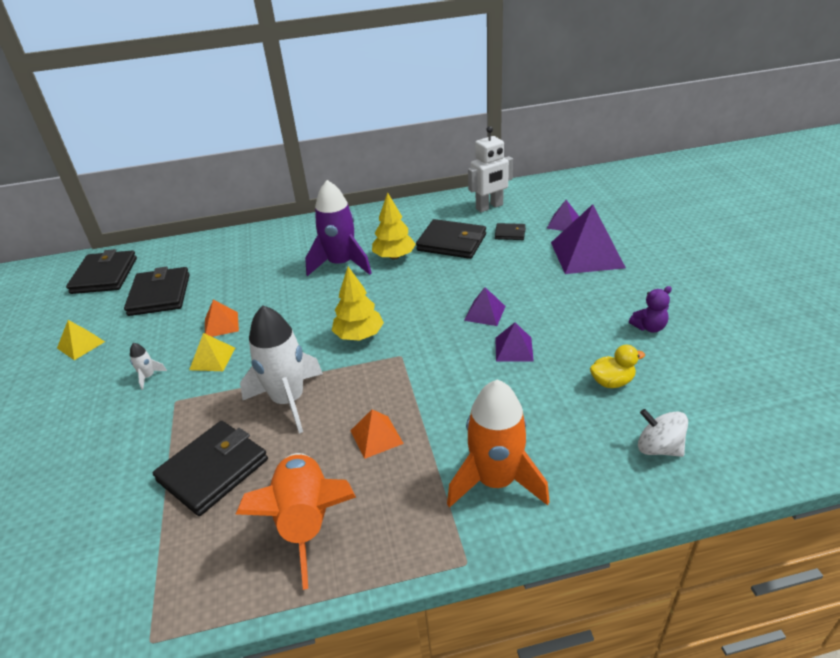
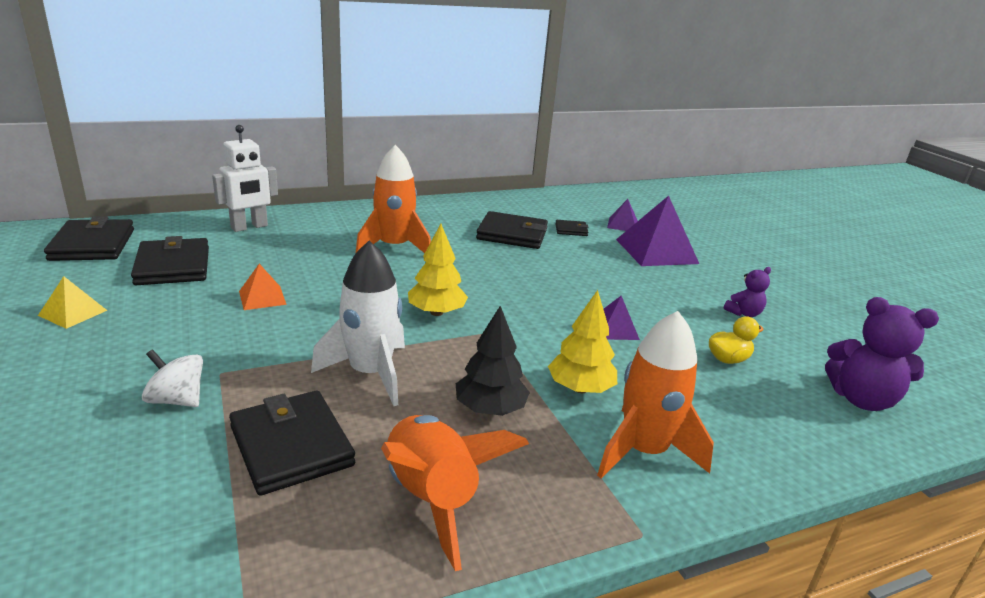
camera: 15 degrees left, 10 degrees down
(148, 377) = (177, 347): white rocket -> none
(212, 358) = (259, 330): yellow pyramid -> none
(213, 470) = (291, 446): black wallet -> black wallet turned 60 degrees counterclockwise
(341, 264) = (394, 247): purple rocket -> orange rocket
(376, 436) = (490, 409): orange pyramid -> black tree
(394, 257) = (453, 243): yellow tree -> yellow tree (580, 388)
(485, 313) = (571, 296): purple pyramid -> none
(489, 207) = (541, 207): white robot -> white robot (249, 227)
(658, 448) = (800, 418): white spinning top -> white spinning top (177, 400)
(730, 427) = (861, 400): none -> purple teddy bear

